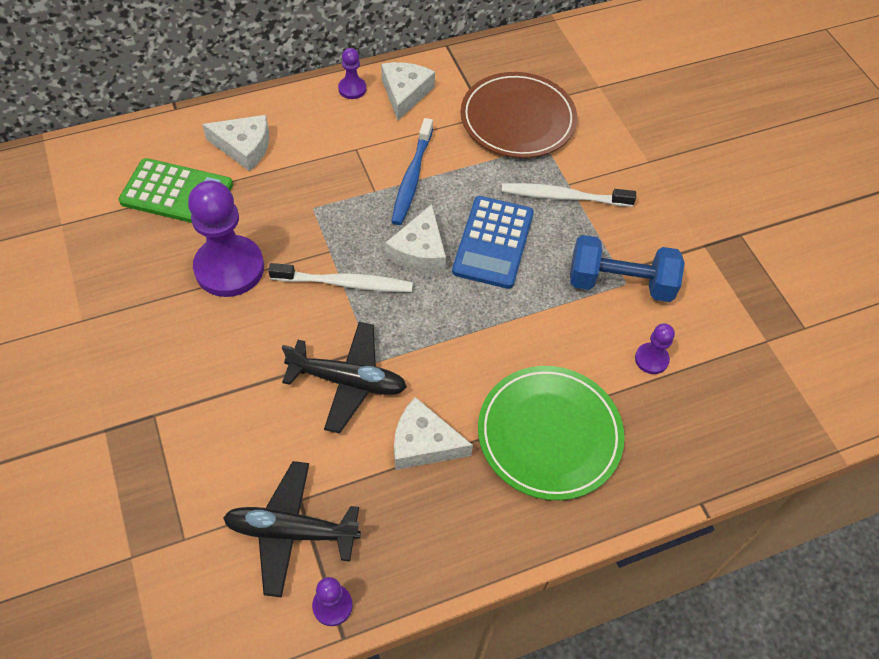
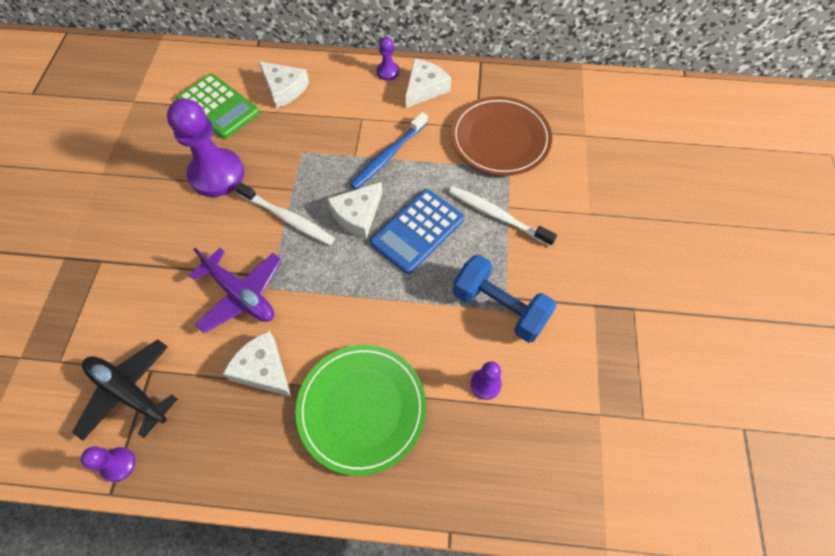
camera: 30 degrees right, 5 degrees up
(347, 381) = (241, 294): black plane -> purple plane

